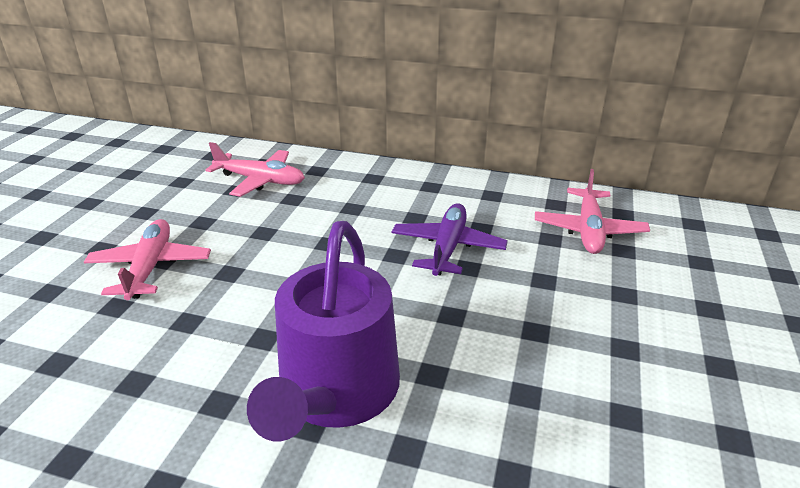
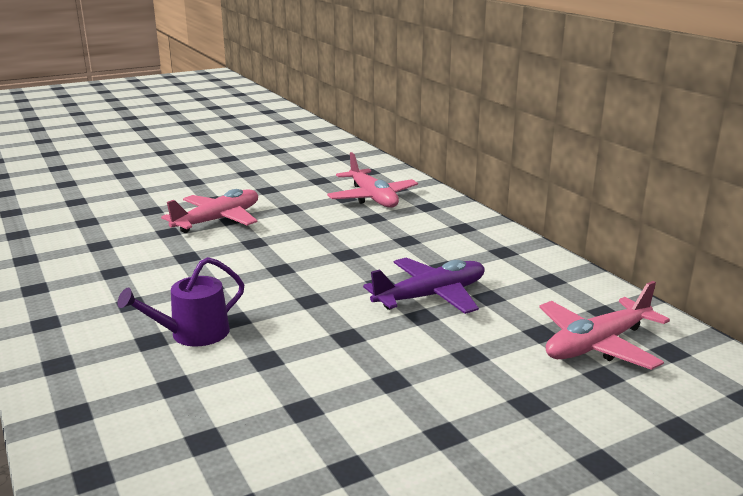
camera: 45 degrees right, 10 degrees down
(335, 393) = (193, 334): purple watering can -> purple watering can, size x0.51

